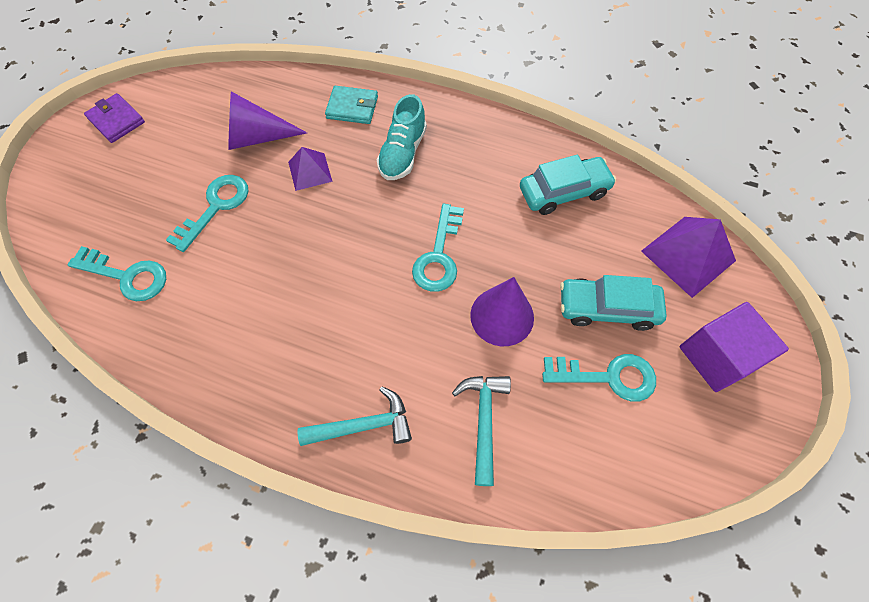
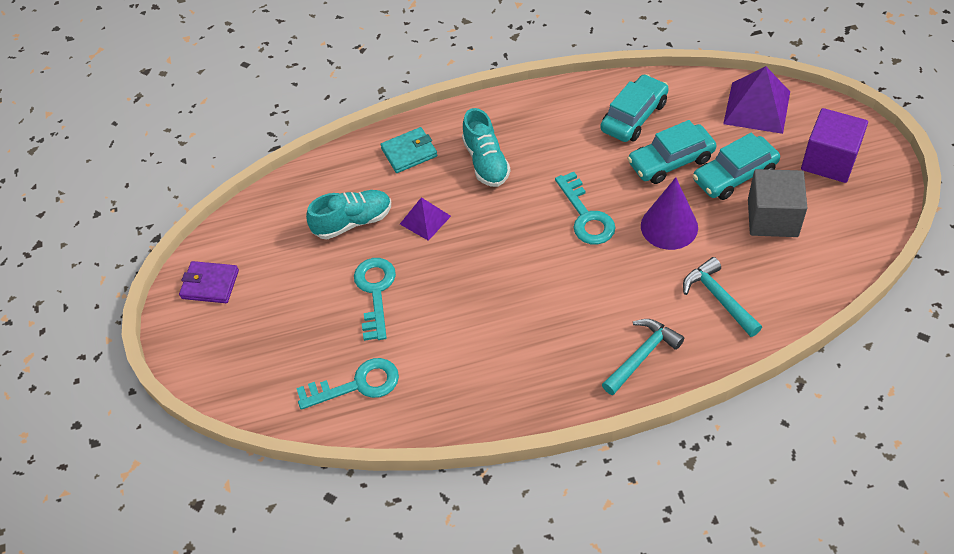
camera: 30 degrees left, 10 degrees down
(257, 137) = (353, 222): purple cone -> turquoise shoe
(559, 255) = (670, 161): none -> turquoise car
(607, 376) = (772, 218): turquoise key -> grey cube

